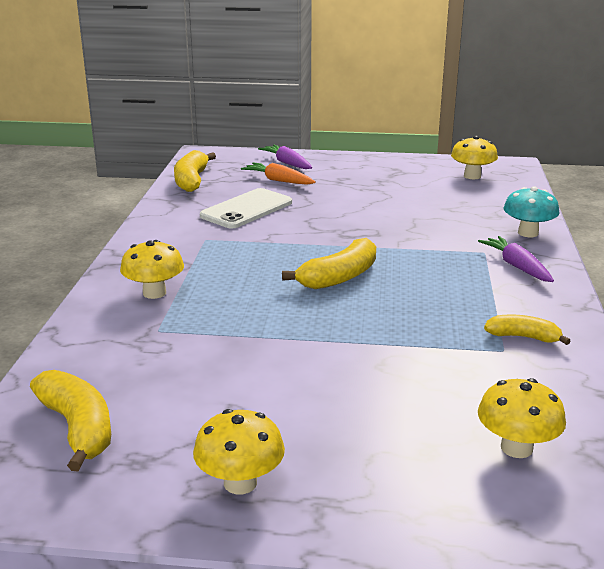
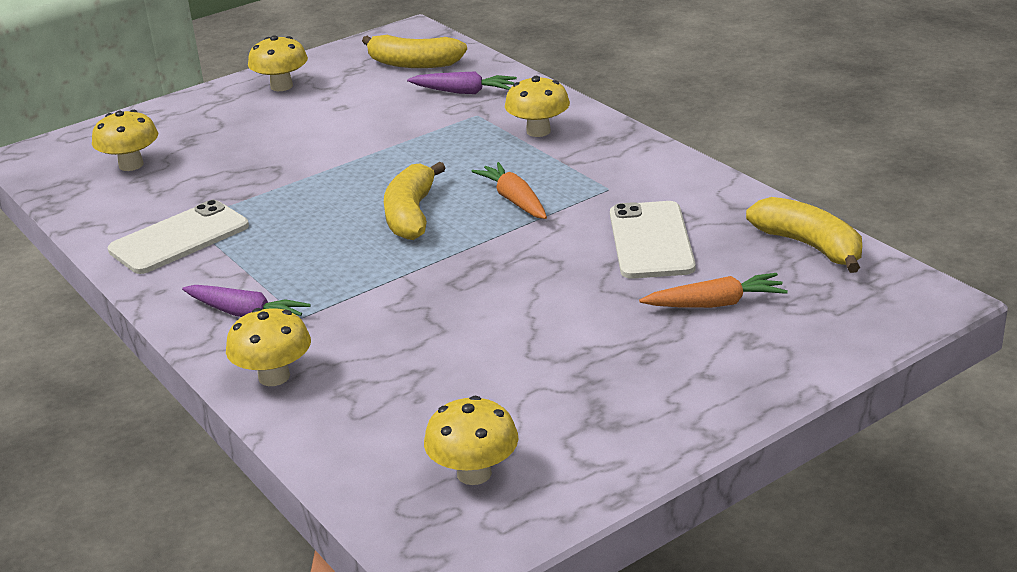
camera: 140 degrees right, 5 degrees up
(265, 257) = (514, 200): none -> orange carrot
(287, 163) = (779, 345): purple carrot -> purple carrot (464, 92)
(523, 337) = (179, 238): yellow banana -> white phone
(528, 233) = (274, 377): turquoise mushroom -> yellow mushroom

